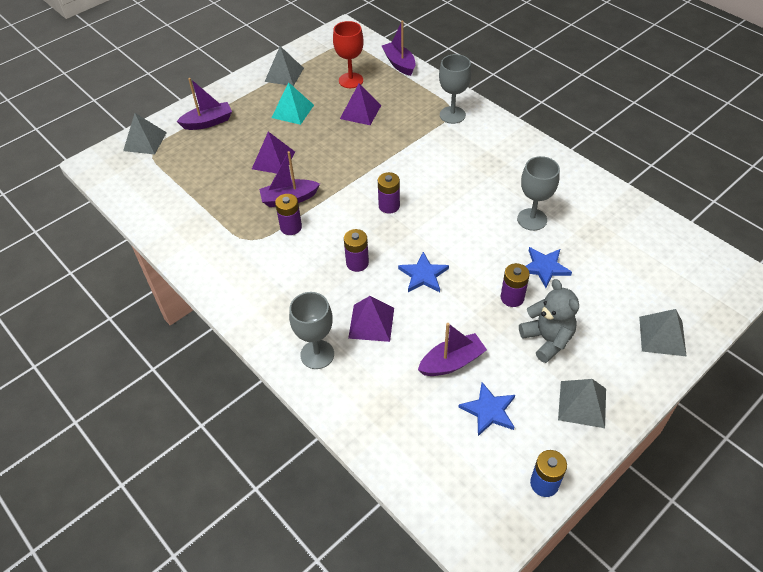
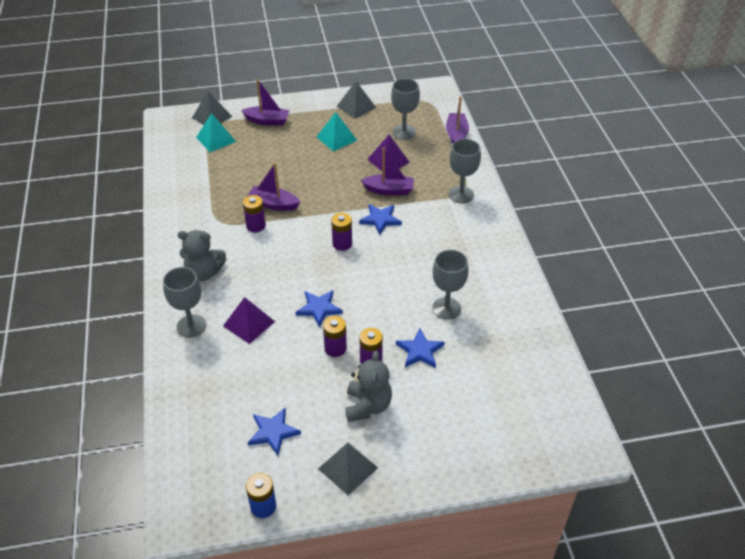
camera: 30 degrees right, 5 degrees down
(170, 161) = (216, 139): none -> turquoise pyramid
(273, 160) = (288, 170): purple pyramid -> none
(281, 297) = (204, 273): none -> grey teddy bear
(351, 80) = (404, 132): red goblet -> grey goblet
(357, 263) = (279, 275): purple battery -> purple battery (335, 348)
(403, 168) = (380, 219): none -> blue star
(452, 362) = (279, 383): purple boat -> purple boat (389, 190)
(662, 336) = (465, 454): grey pyramid -> none

